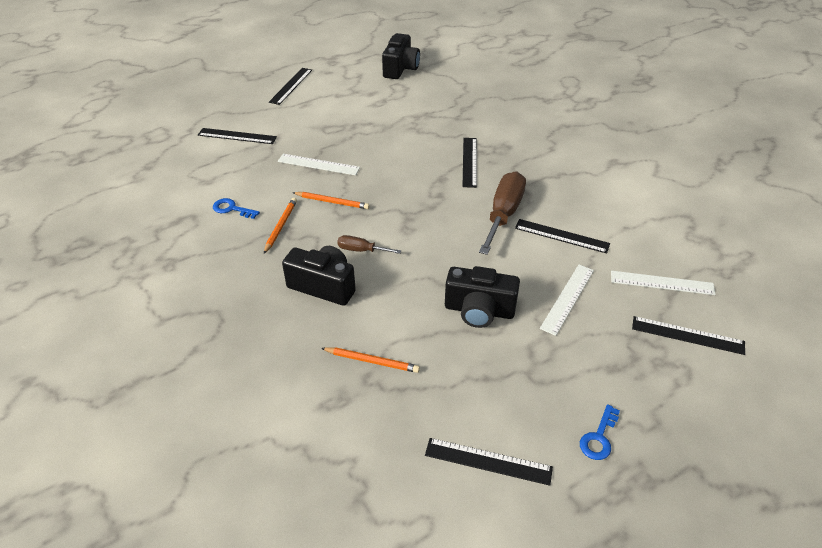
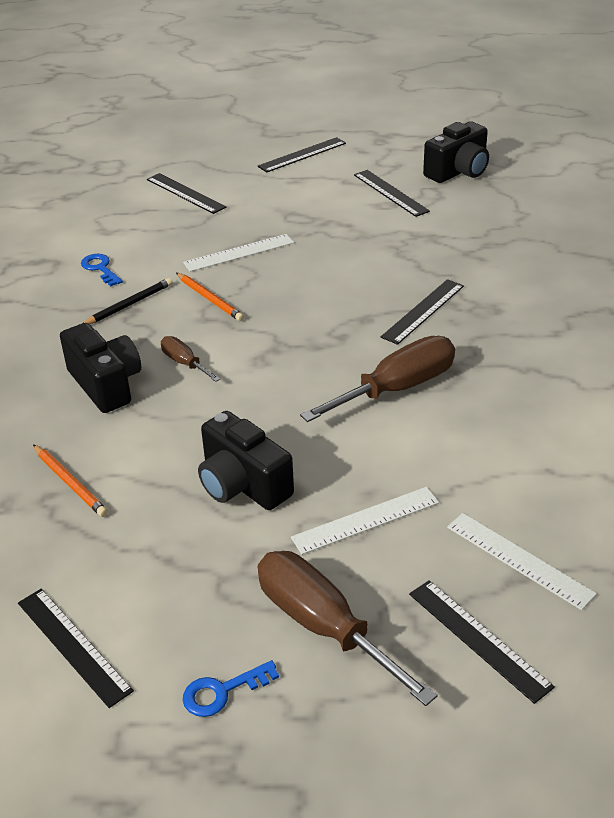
camera: 35 degrees right, 5 degrees down
(281, 226) = (129, 305): orange pencil -> black pencil
(318, 164) = (239, 252): white ruler -> white ruler turned 75 degrees counterclockwise
(561, 236) = (444, 444): black ruler -> black ruler (390, 193)
(609, 370) = (323, 626): none -> brown screwdriver

